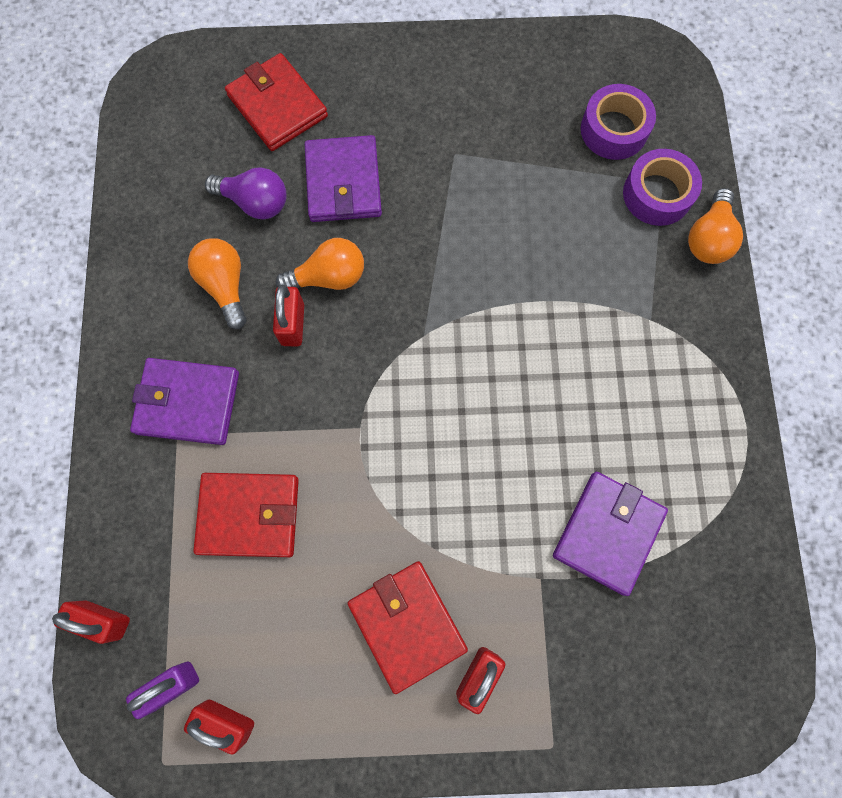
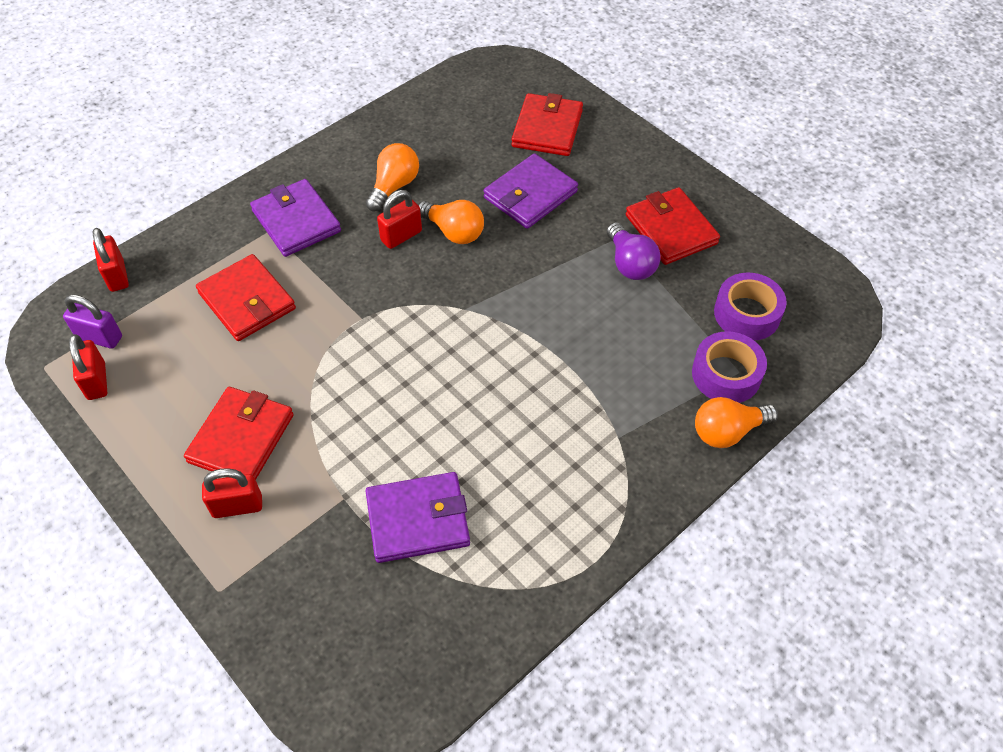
camera: 50 degrees right, 20 degrees down
(255, 202) = (467, 162): purple light bulb -> purple light bulb (630, 263)
(482, 109) = (670, 229): none -> red wallet

